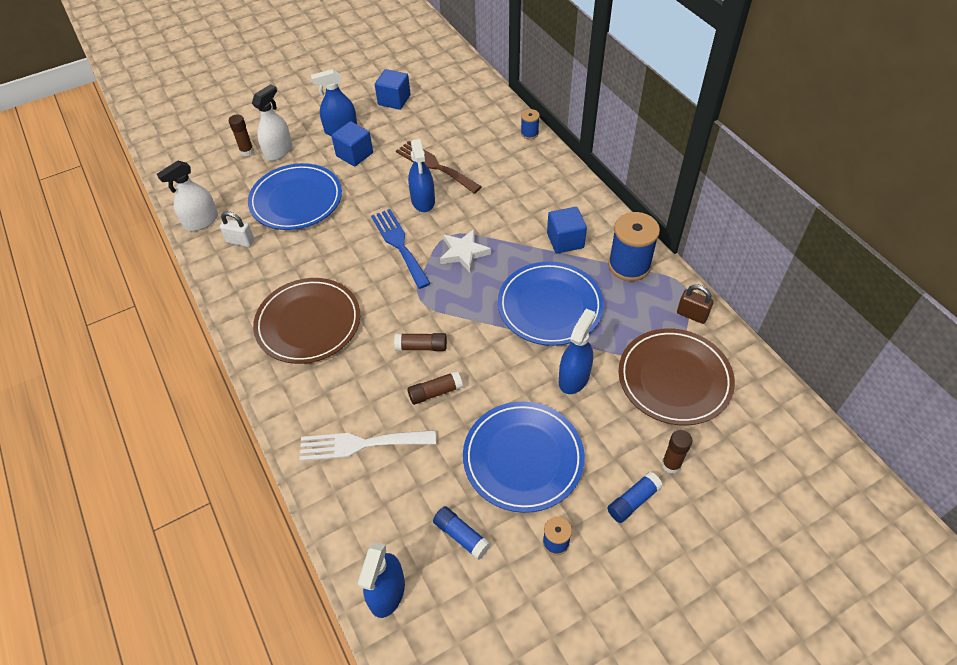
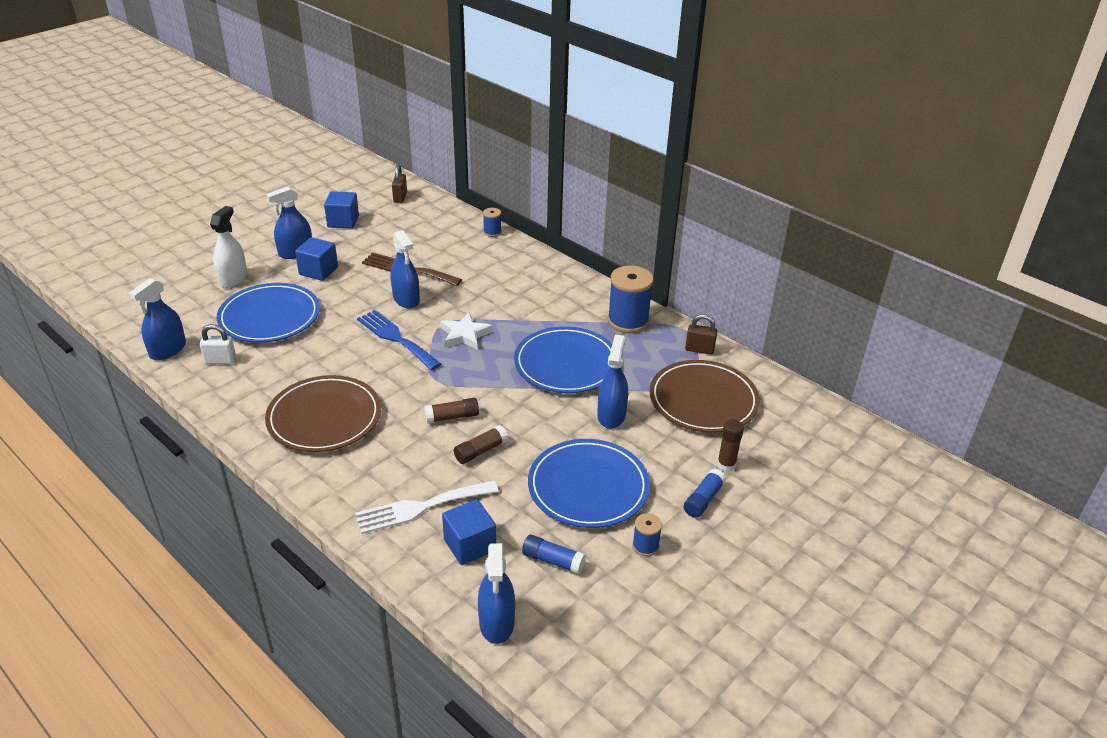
camera: 20 degrees left, 15 degrees down
(201, 221) = (168, 350): white spray bottle -> blue spray bottle
(247, 151) = (197, 283): brown glue stick -> none
(455, 79) = (400, 197): none -> brown padlock
(565, 240) = (560, 311): blue cube -> blue cube (470, 545)

